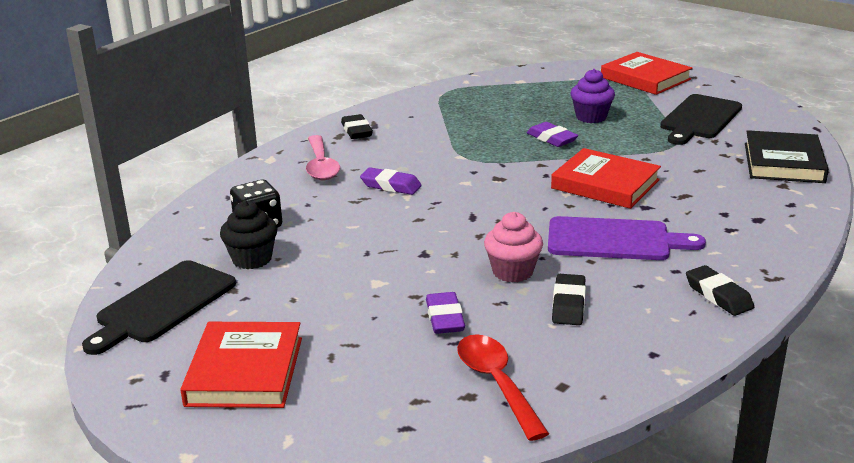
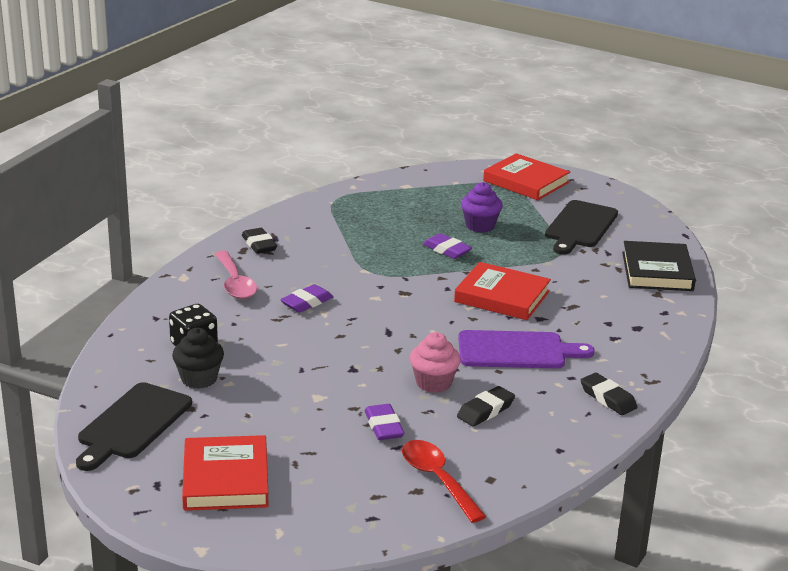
camera: 10 degrees left, 0 degrees up
(391, 186) = (306, 302): purple eraser -> purple eraser turned 60 degrees counterclockwise
(568, 304) = (485, 411): black eraser -> black eraser turned 45 degrees clockwise

